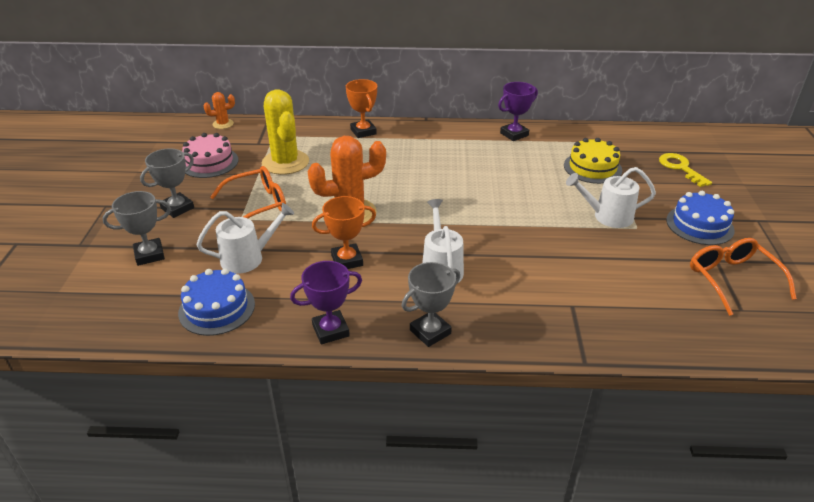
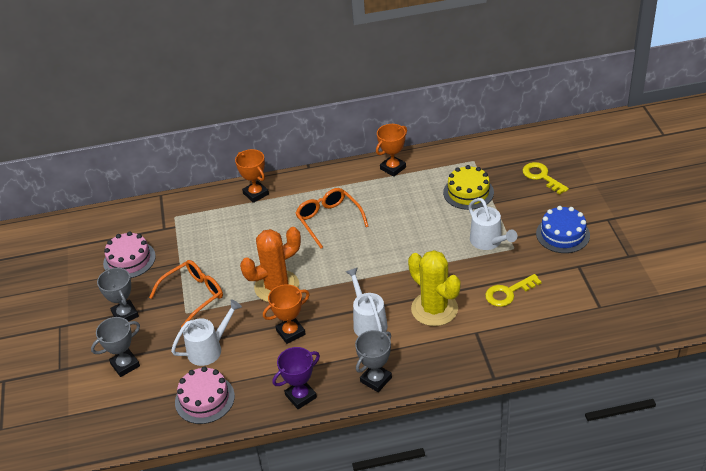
camera: 10 degrees left, 5 degrees up
(177, 208) = (125, 314): grey trophy -> grey trophy turned 60 degrees counterclockwise
(217, 308) = (204, 399): blue cake -> pink cake
(223, 124) = (120, 213): orange cactus -> none
(285, 162) = (198, 245): yellow cactus -> yellow cactus (434, 309)
(514, 134) = (393, 168): purple trophy -> orange trophy
(607, 216) = (489, 242): white watering can -> white watering can turned 105 degrees counterclockwise
(622, 271) = (508, 293): none -> yellow key
(732, 279) = (591, 281): orange glasses -> orange glasses (328, 220)

